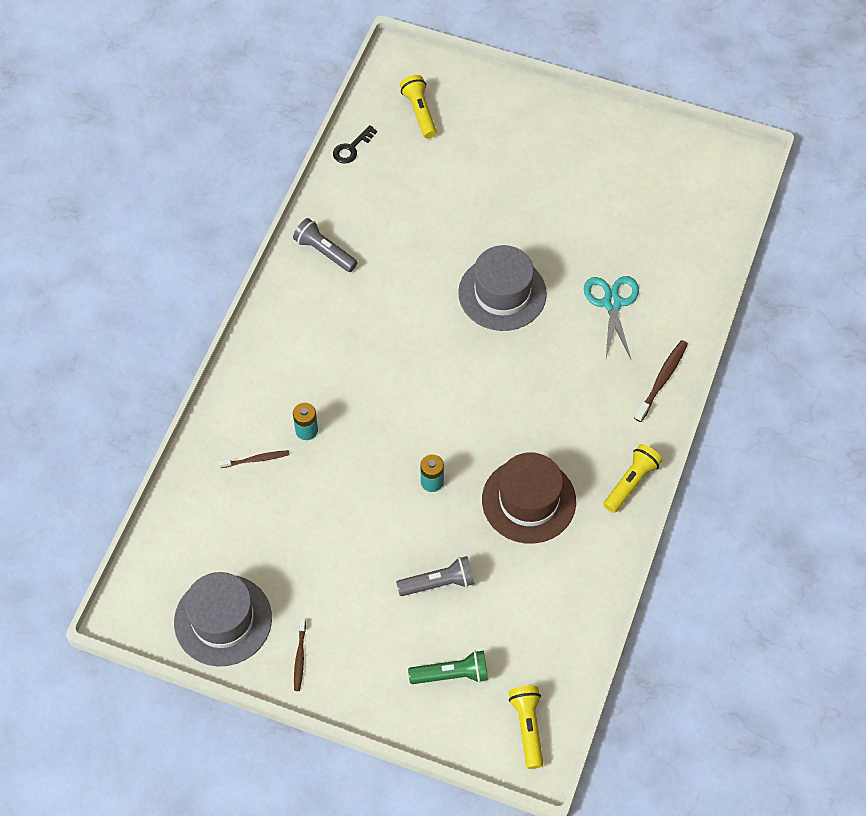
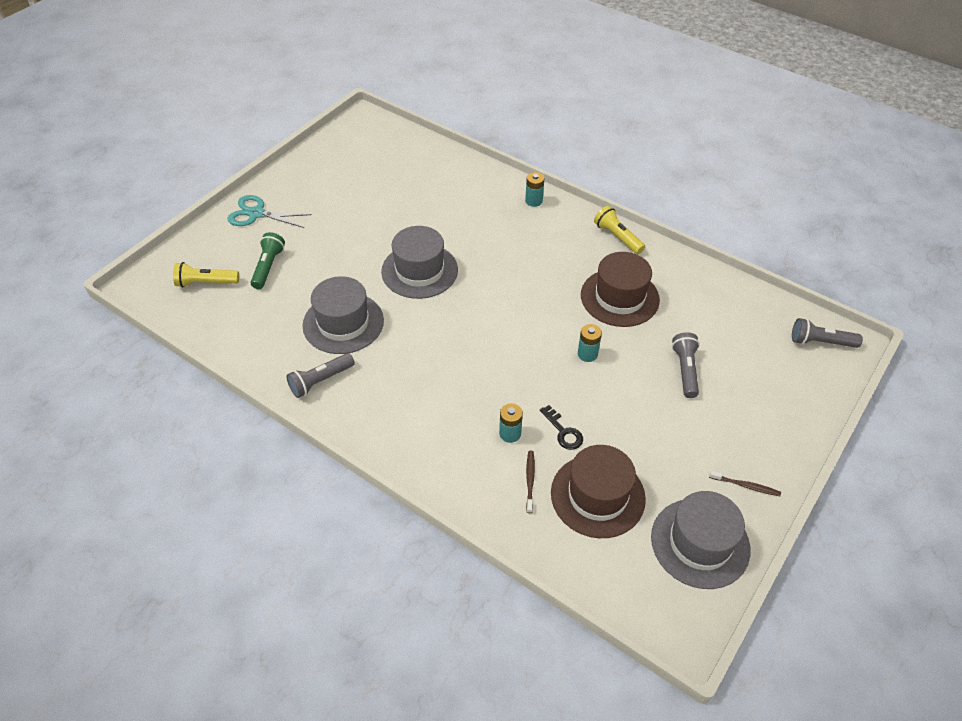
camera: 75 degrees left, 10 degrees down
(254, 522) = (597, 495): none -> brown hat
(351, 148) = (216, 337): black key -> black key (563, 432)
(404, 247) = (343, 323): none -> grey hat
(451, 674) = (771, 380): green flashlight -> green flashlight (268, 267)
(527, 728) = (821, 342): yellow flashlight -> grey flashlight
(612, 303) = (456, 211): turquoise scissors -> turquoise scissors (256, 214)
(662, 380) = (533, 201): brown toothbrush -> turquoise battery

